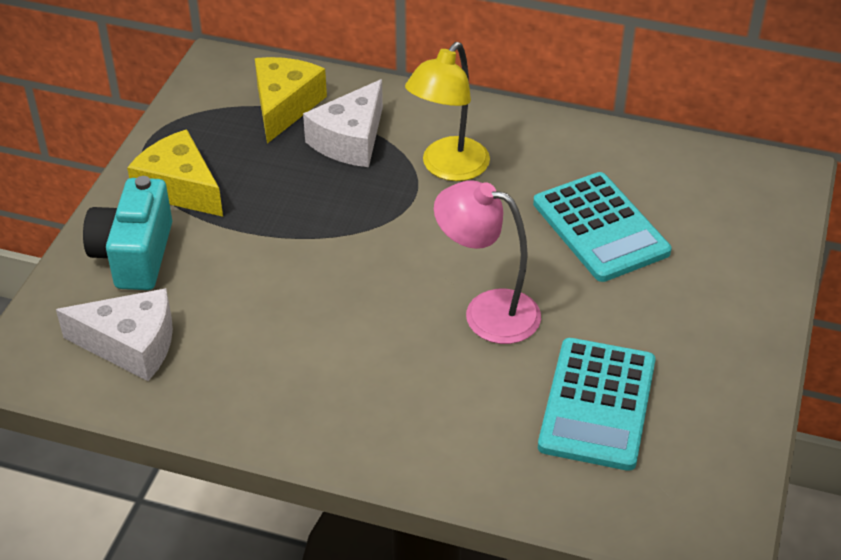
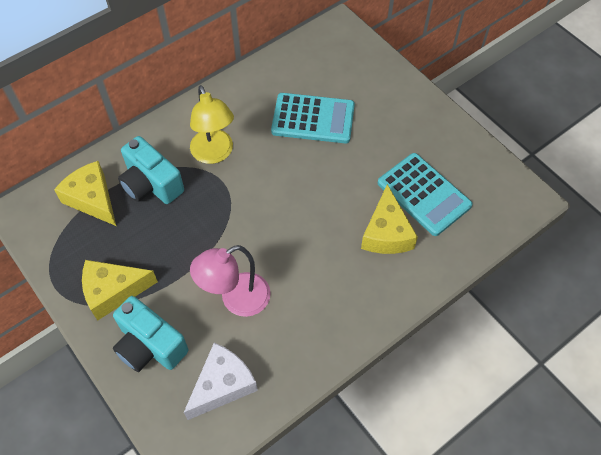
camera: 55 degrees left, 15 degrees up
(350, 140) = (151, 184): white cheese -> turquoise camera
(487, 312) = (331, 201): pink lamp -> pink lamp (236, 300)
(492, 394) = (386, 233): none -> yellow cheese

